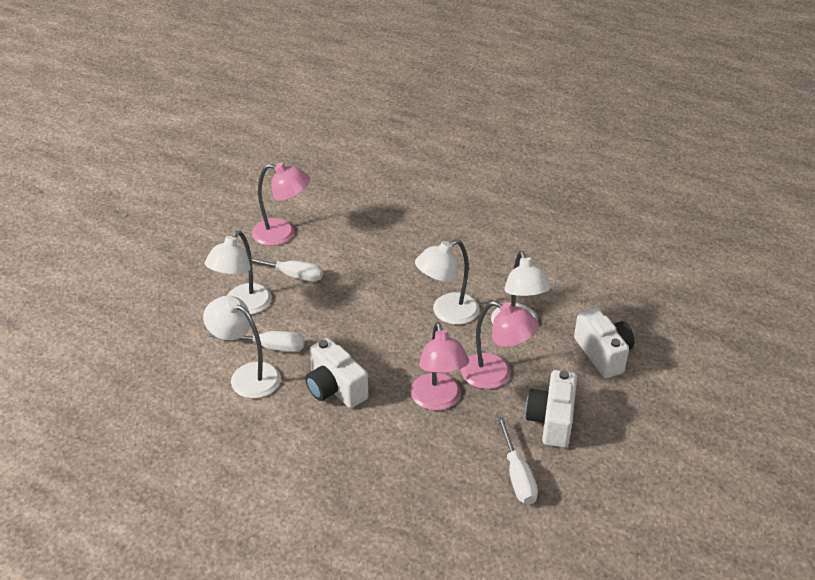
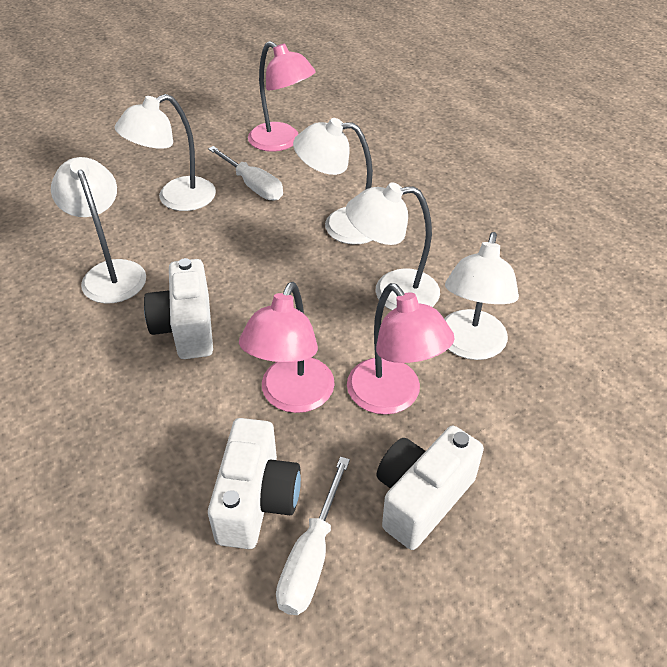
camera: 30 degrees right, 5 degrees up
(269, 347) = (161, 251): white screwdriver -> none
(378, 281) = (340, 225): none -> white lamp
(603, 354) = (568, 434): white camera -> white camera (256, 500)

